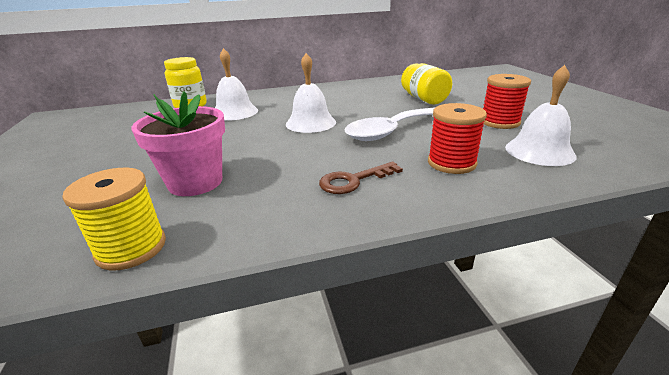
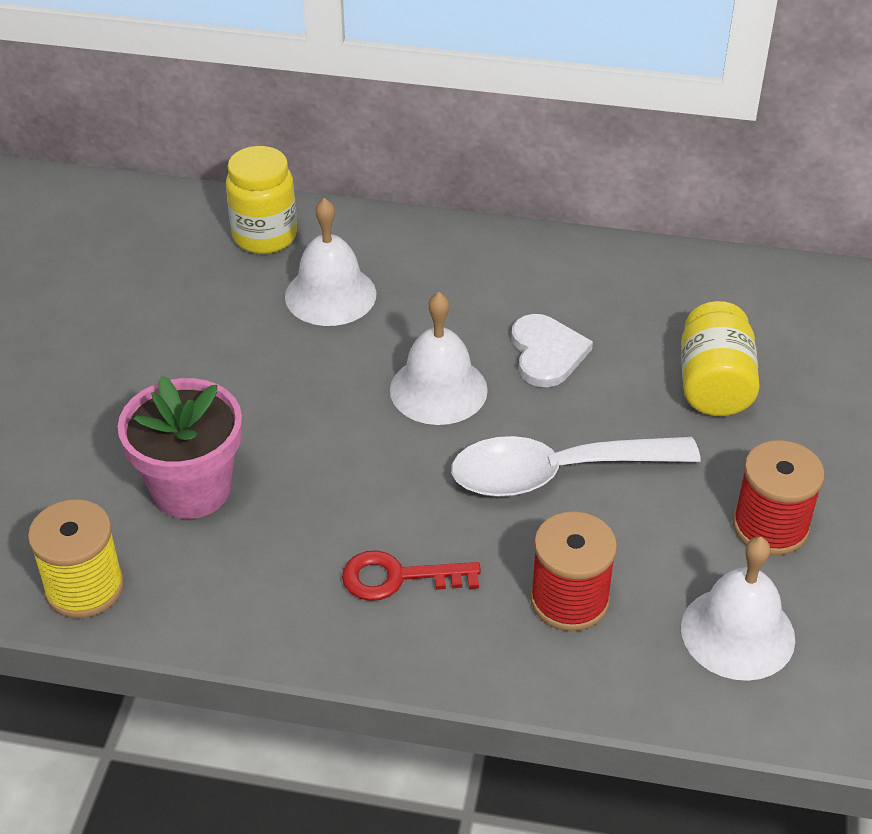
camera: 25 degrees right, 15 degrees up
(348, 106) = (547, 353): none -> white heart
(354, 180) = (398, 577): brown key -> red key

